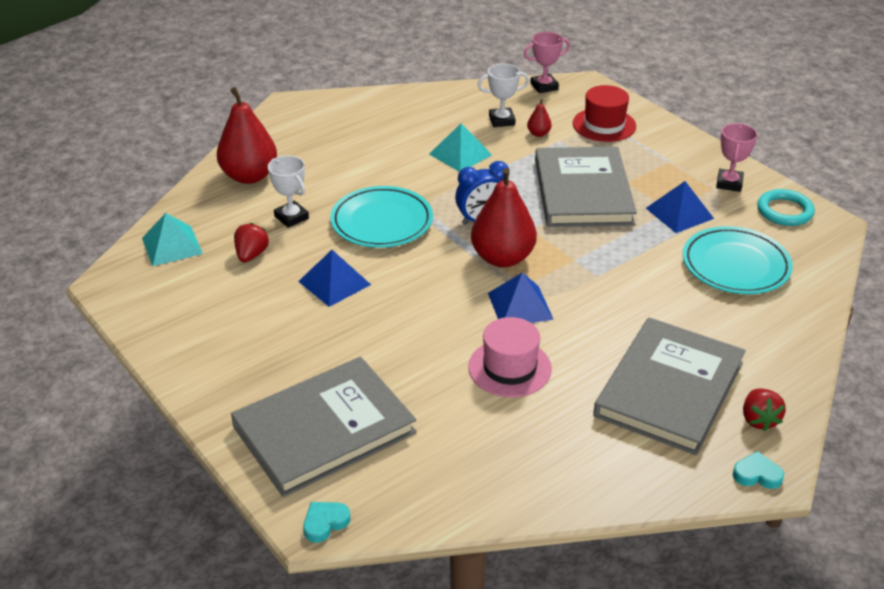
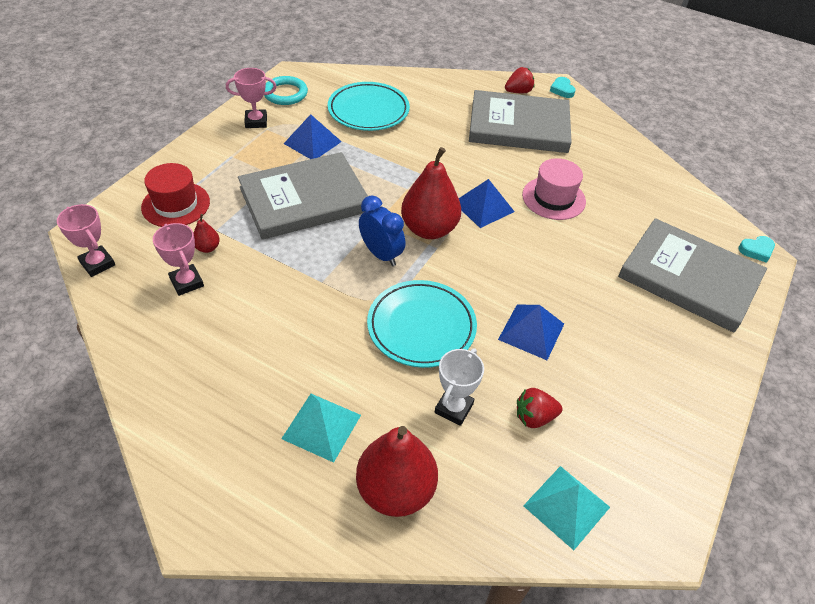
camera: 115 degrees left, 10 degrees up
(325, 523) = (756, 250): turquoise heart -> turquoise heart turned 45 degrees counterclockwise
(460, 154) = (270, 299): turquoise pyramid -> turquoise pyramid (321, 426)
(501, 120) = (186, 282): white trophy -> pink trophy

